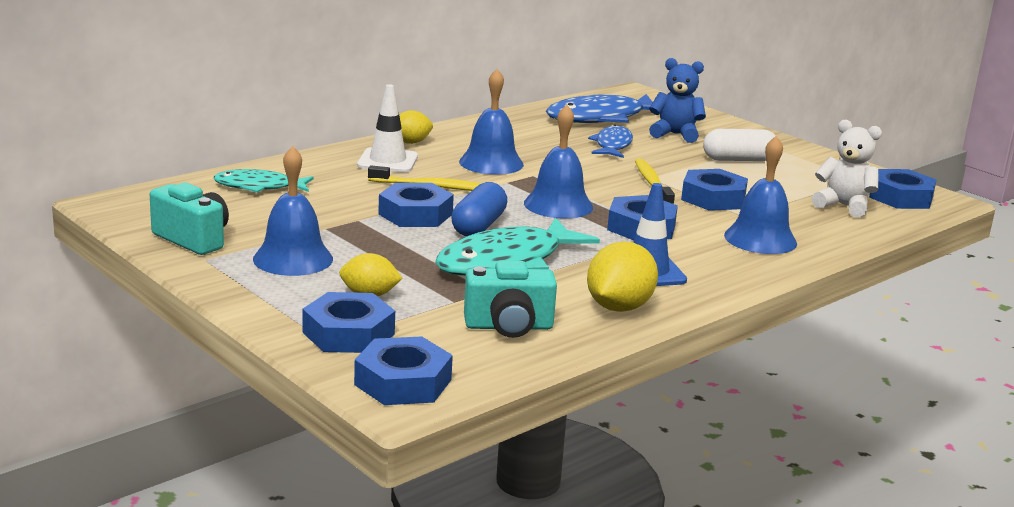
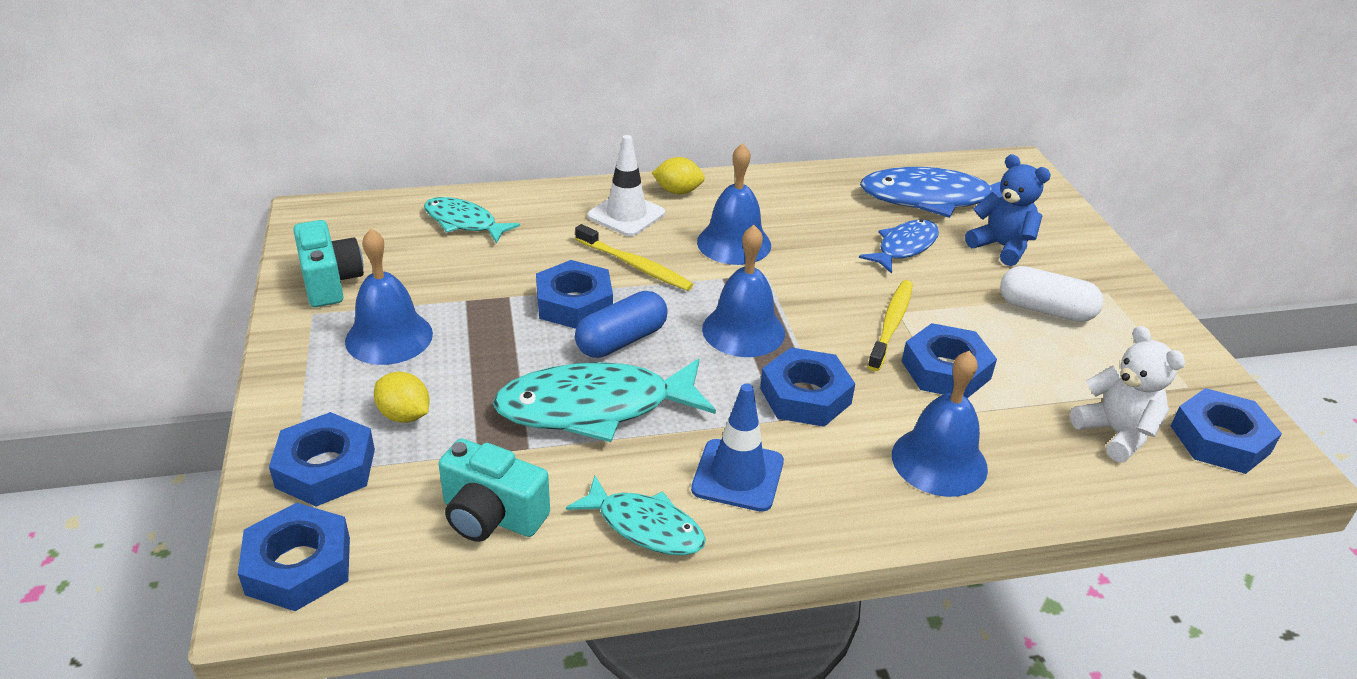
camera: 30 degrees right, 15 degrees up
(619, 307) = (645, 526): yellow lemon -> turquoise fish

